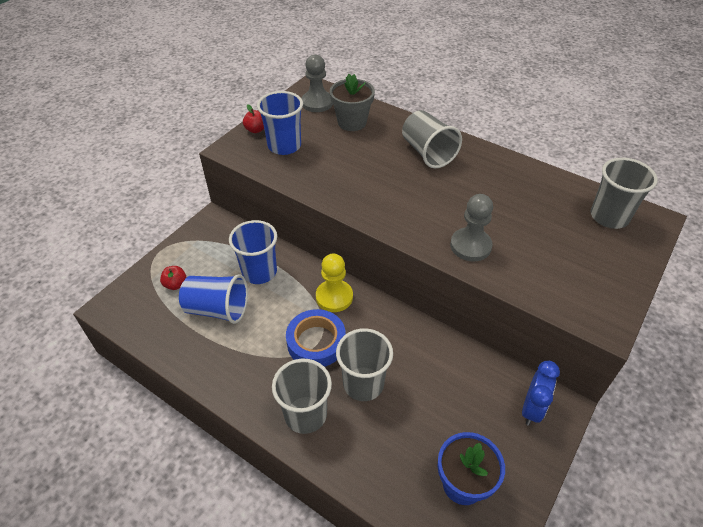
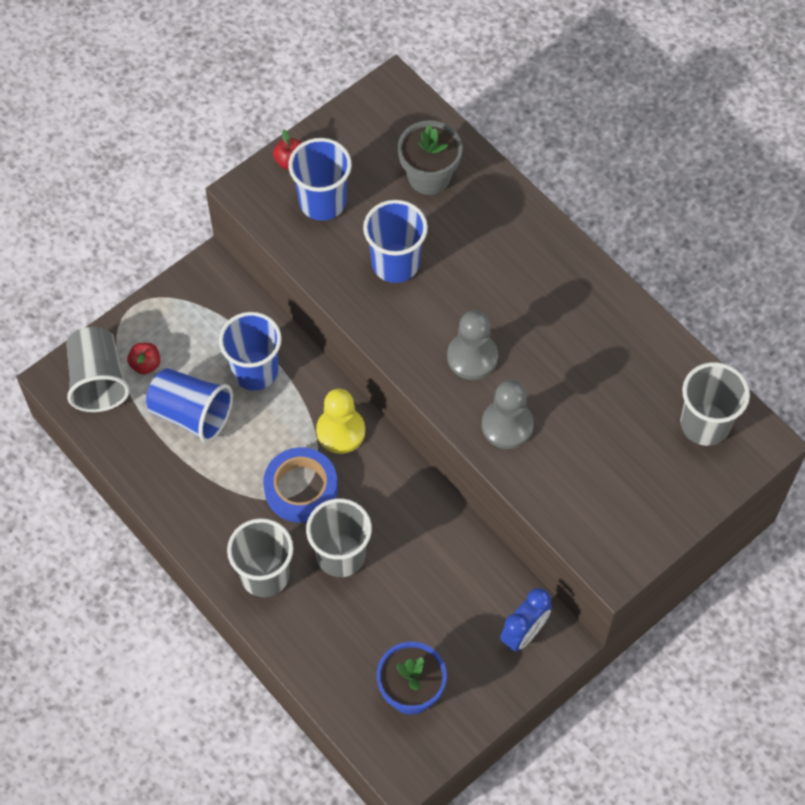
camera: 15 degrees right, 15 degrees up
(317, 103) = (391, 125): grey pawn -> grey pawn (472, 357)
(347, 168) = (395, 263): none -> blue cup
(427, 153) = (514, 260): grey cup -> grey cup (98, 380)

